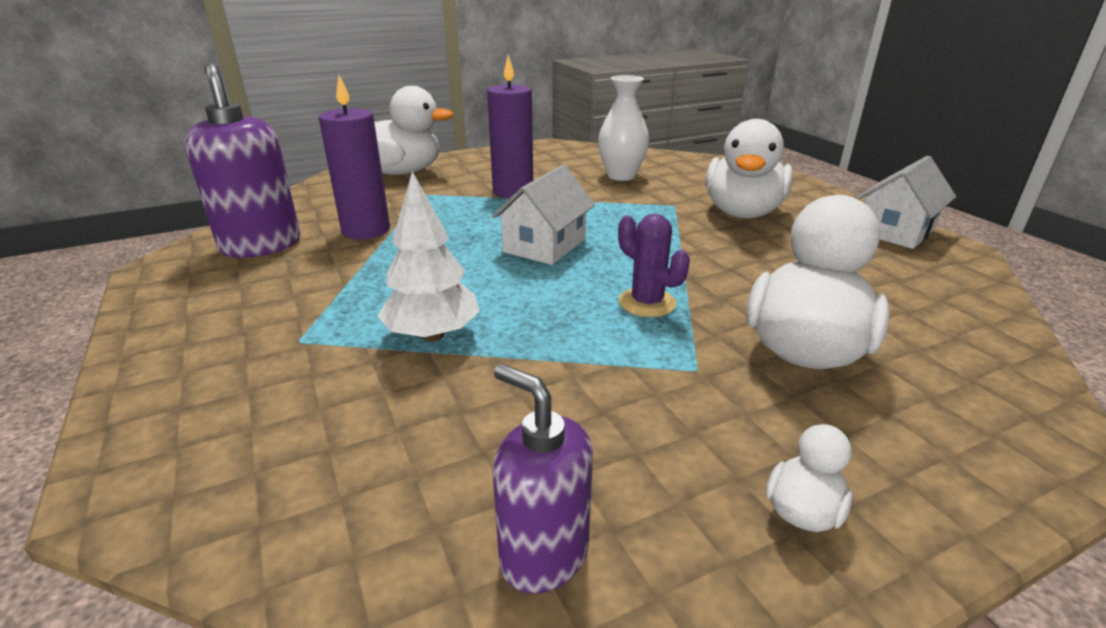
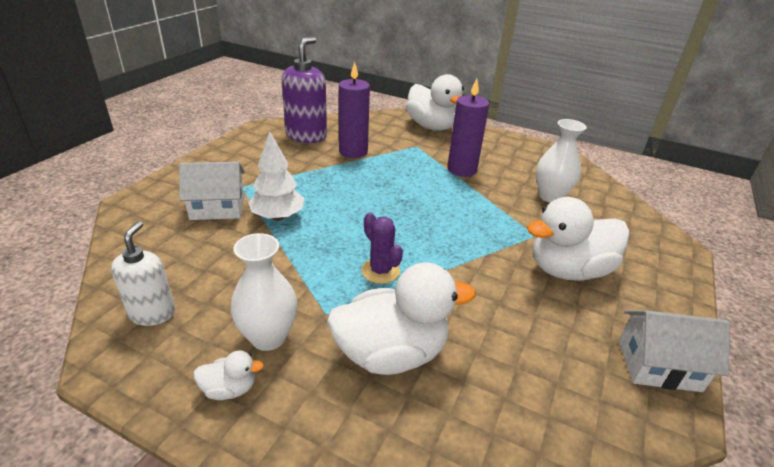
camera: 50 degrees right, 5 degrees up
(543, 555) = (152, 313): purple soap dispenser -> white soap dispenser
(544, 245) = (406, 209): white house -> white house (217, 208)
(647, 303) = (380, 271): purple cactus -> purple cactus turned 45 degrees counterclockwise
(710, 435) = (268, 337): none -> white vase

